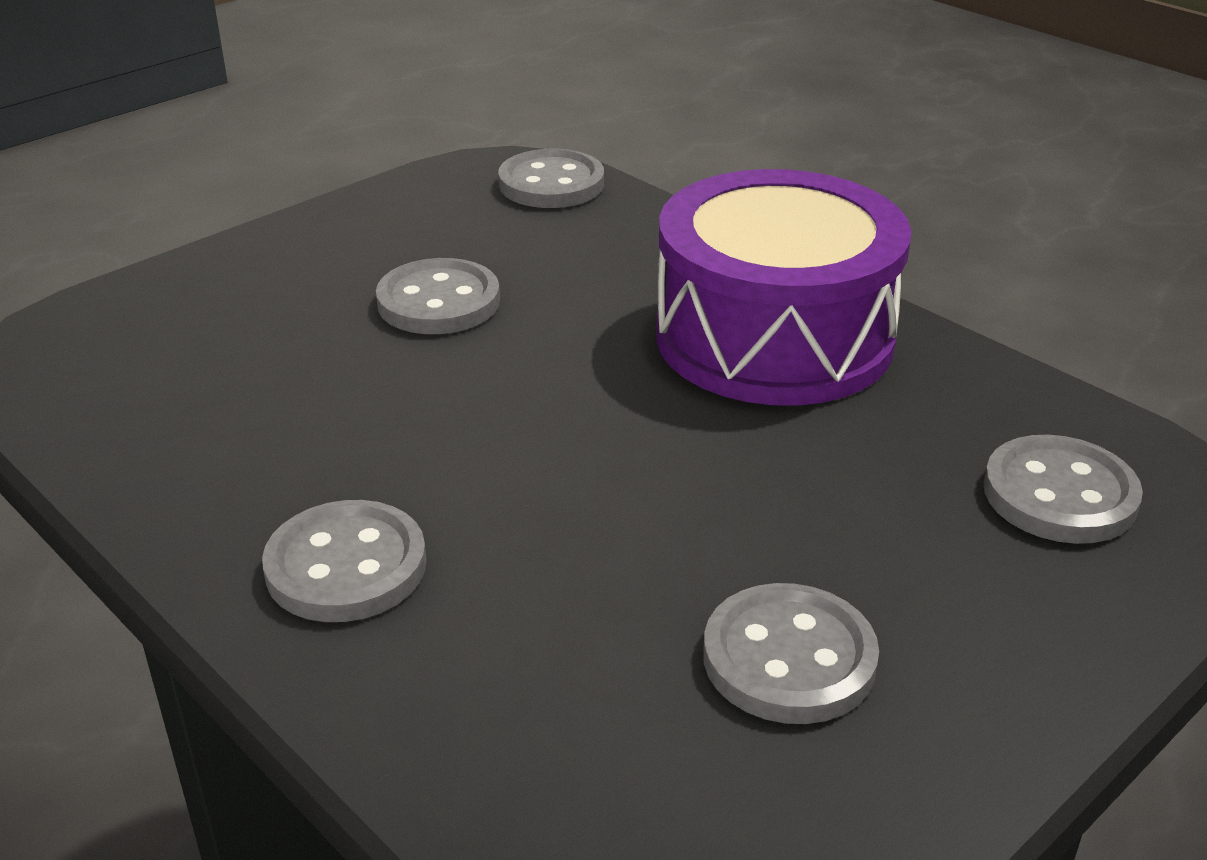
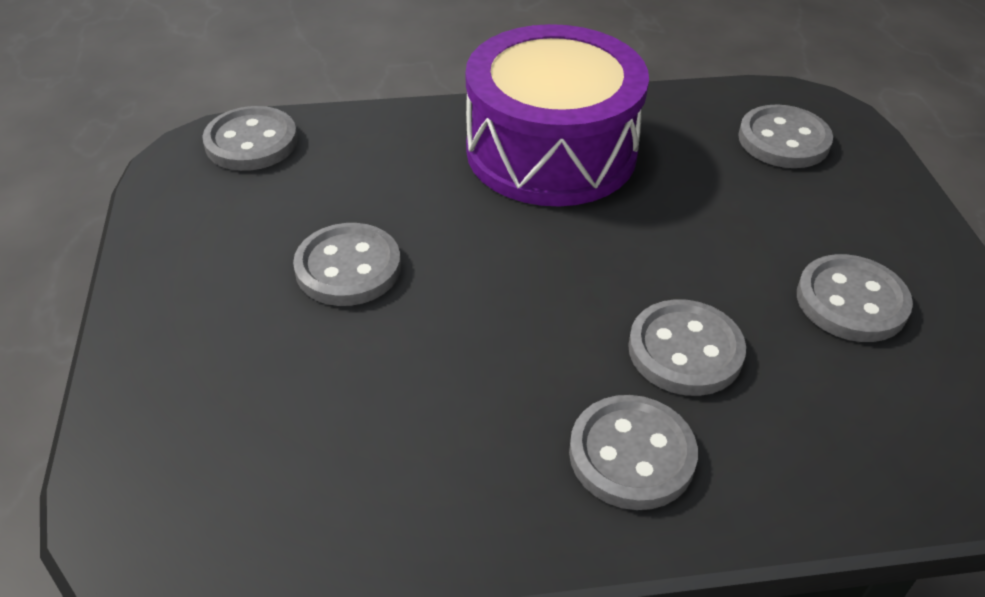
camera: 55 degrees left, 10 degrees up
(544, 549) = (685, 350): none -> grey button

